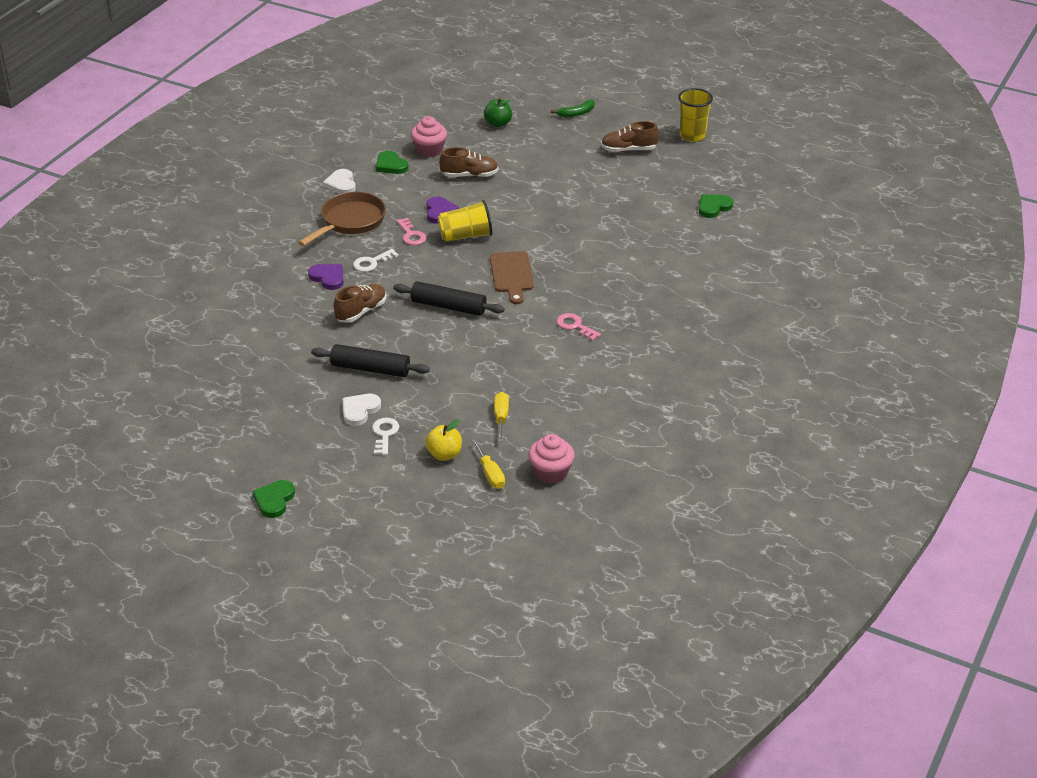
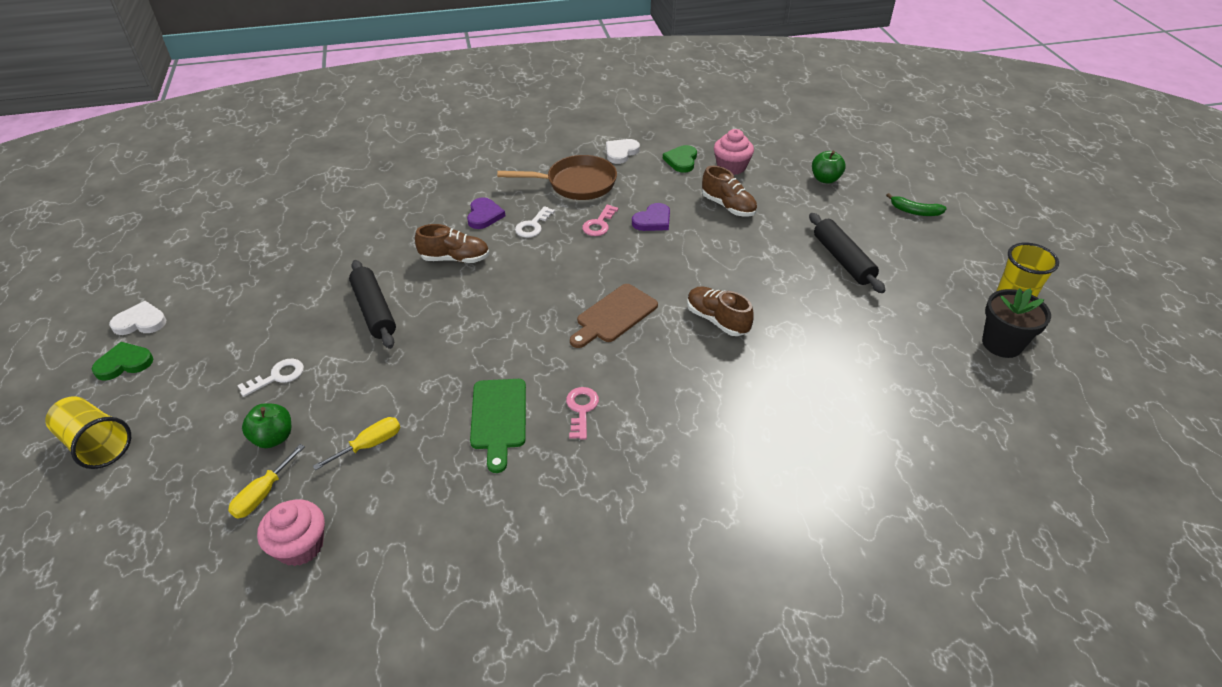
camera: 50 degrees right, 5 degrees up
(359, 410) = (303, 340): white heart -> white heart (140, 322)
(372, 262) = (533, 225): white key -> white key turned 75 degrees counterclockwise
(444, 454) = (273, 438): yellow apple -> green apple
(448, 306) = (518, 304): black rolling pin -> black rolling pin (842, 260)
(465, 236) = (638, 254): yellow cup -> yellow cup (96, 444)
(542, 359) = (499, 418): none -> green cutting board
(628, 150) = (916, 275): brown shoe -> brown shoe (717, 320)
(713, 207) = (921, 394): green heart -> none
(715, 159) = (1002, 344): none -> black flower pot

